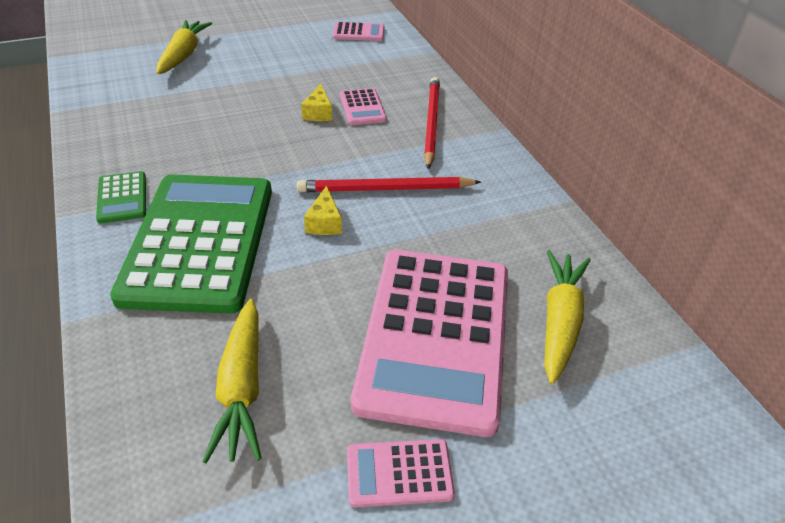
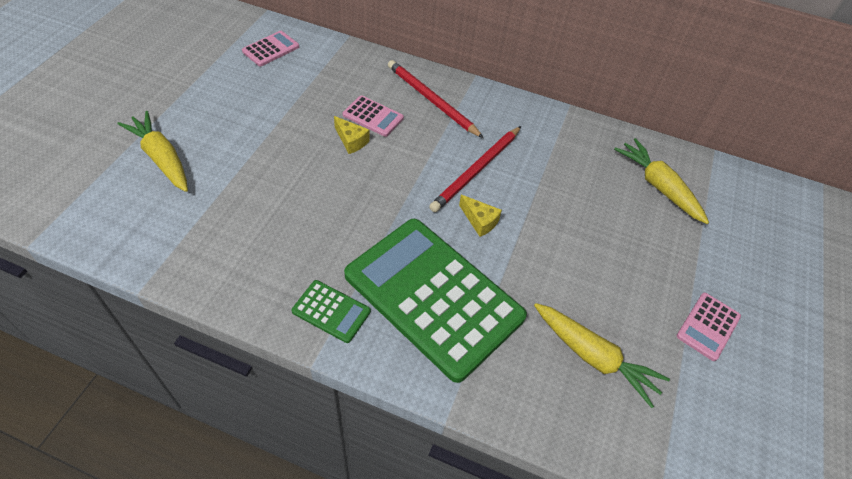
camera: 50 degrees left, 10 degrees up
(436, 336) = (626, 242): pink calculator -> none

